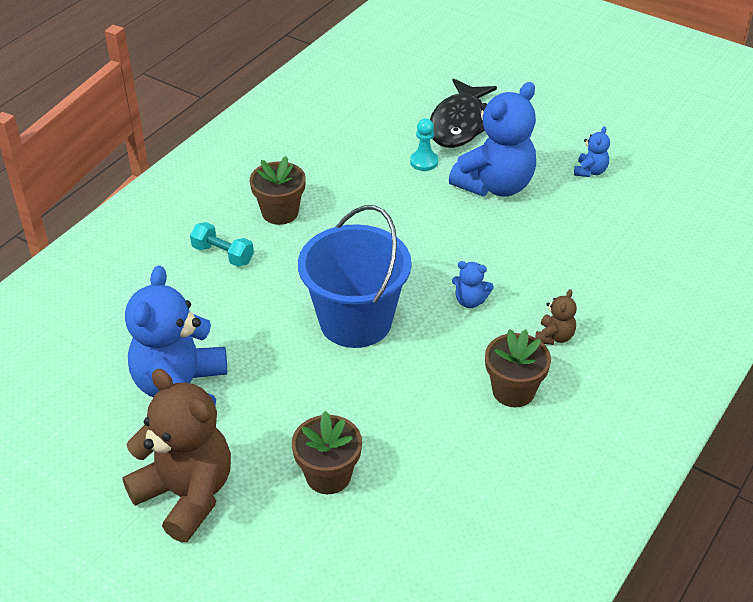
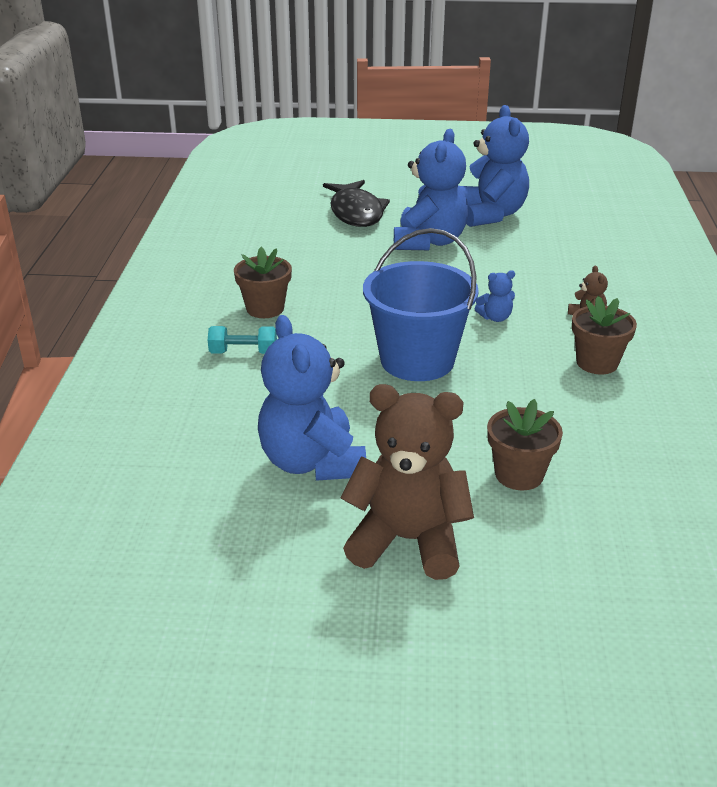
camera: 30 degrees left, 10 degrees down
(424, 162) = (354, 243): turquoise pawn -> none
(590, 171) = (491, 215): blue teddy bear -> blue teddy bear, size x2.31

